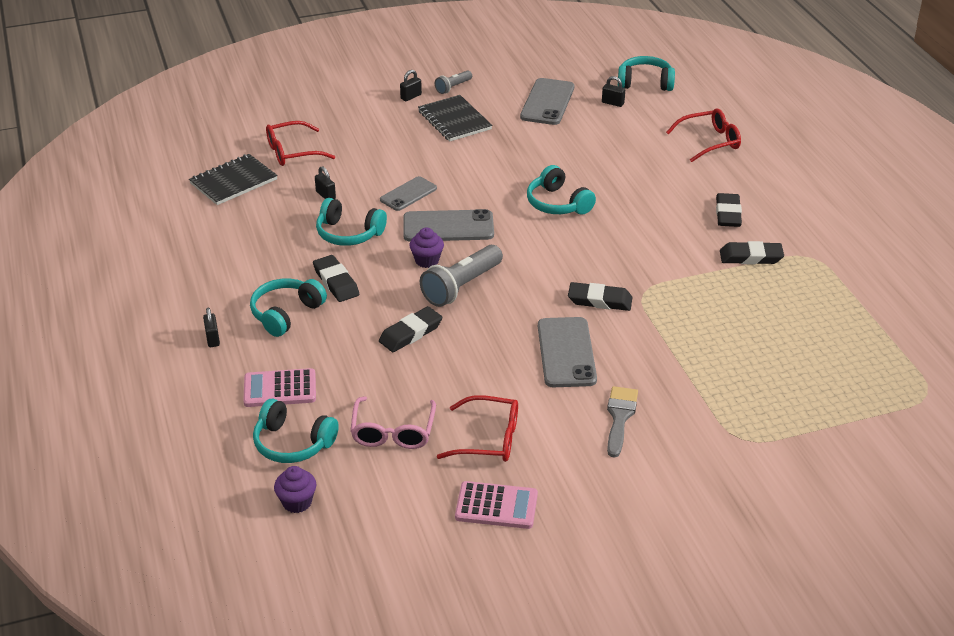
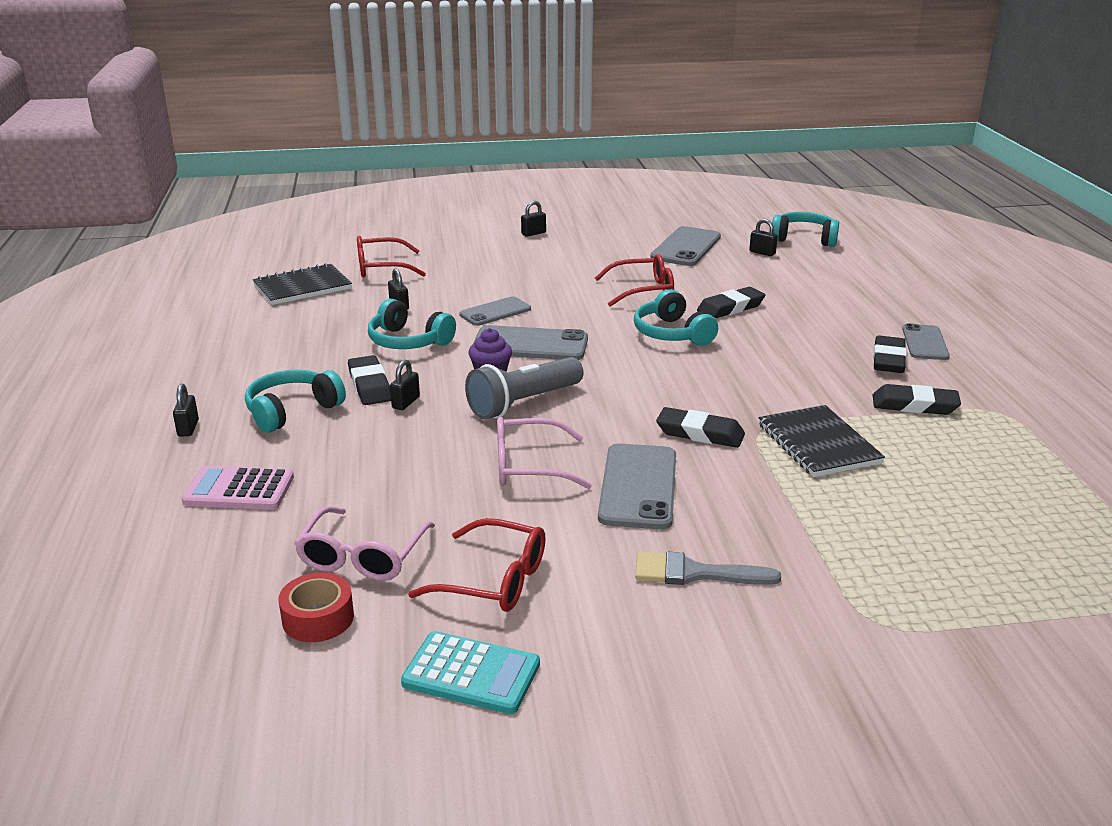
camera: 10 degrees right, 10 degrees down
(292, 443) = (219, 555): turquoise headphones -> none
(297, 502) = (182, 632): purple cupcake -> none
(371, 296) = (406, 402): none -> black padlock
(382, 481) = (318, 618): none -> red tape
(410, 333) = (438, 445): black eraser -> black eraser (730, 308)
(453, 87) = (583, 229): grey flashlight -> none
(454, 120) = (574, 255): black notebook -> black notebook (818, 444)
(483, 344) = (528, 466): none -> pink glasses
(496, 506) = (471, 674): pink calculator -> turquoise calculator
(620, 417) = (694, 573): grey brush -> grey brush turned 105 degrees counterclockwise
(710, 141) = (874, 292): red glasses -> red glasses (643, 290)
(753, 193) = (924, 343): none -> grey phone

